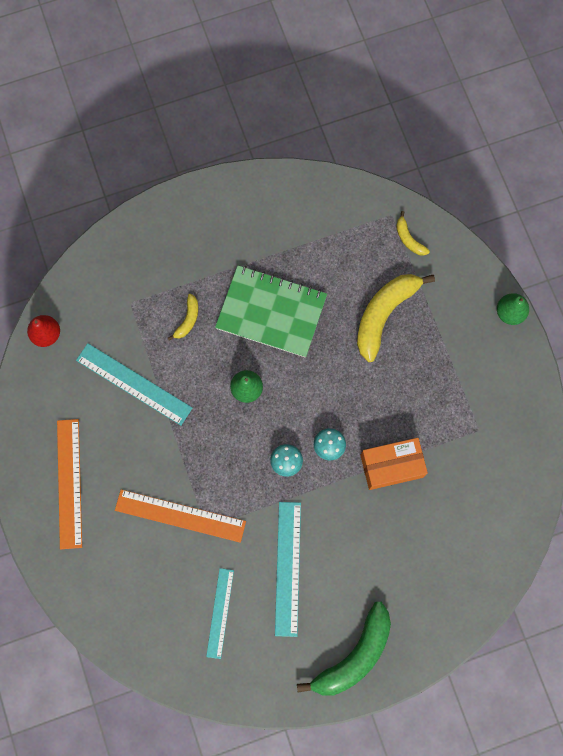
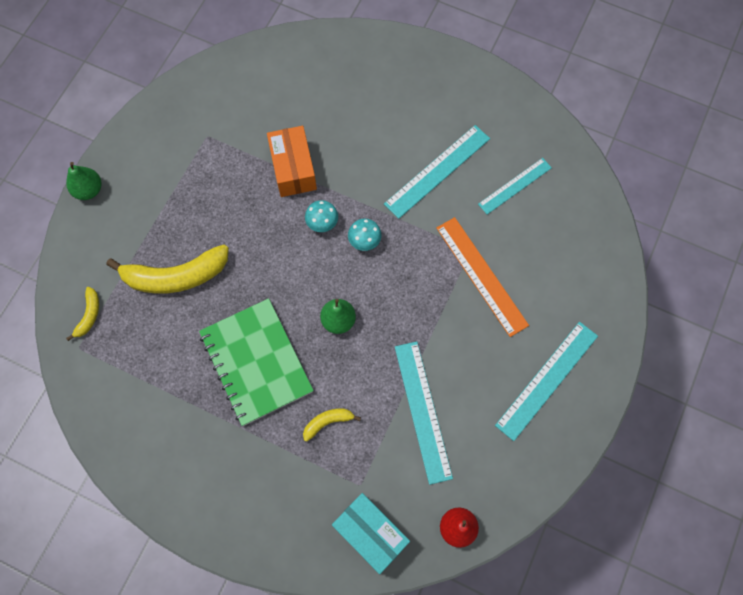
camera: 135 degrees left, 5 degrees down
(69, 483) = (547, 380): orange ruler -> turquoise ruler
(97, 282) = (370, 534): none -> turquoise box
(354, 655) = (447, 82): green banana -> none
(391, 466) = (293, 169): orange box -> orange box turned 45 degrees clockwise

